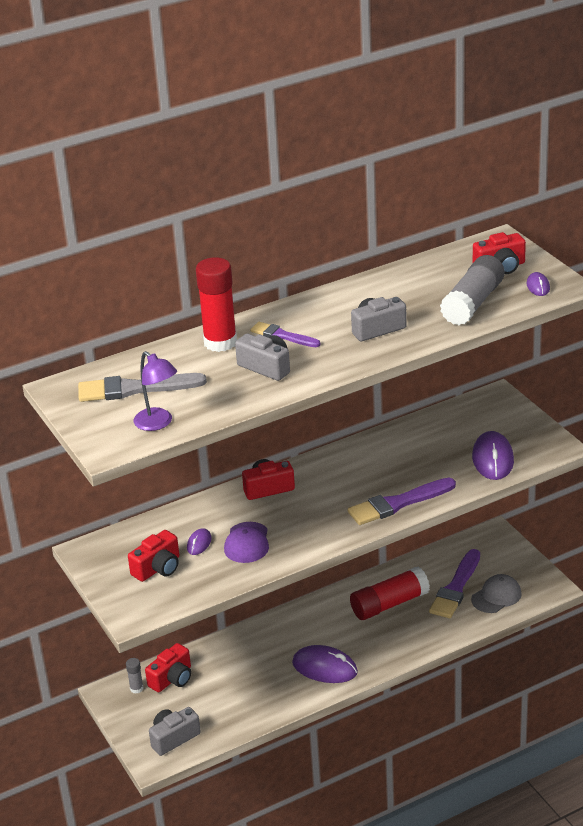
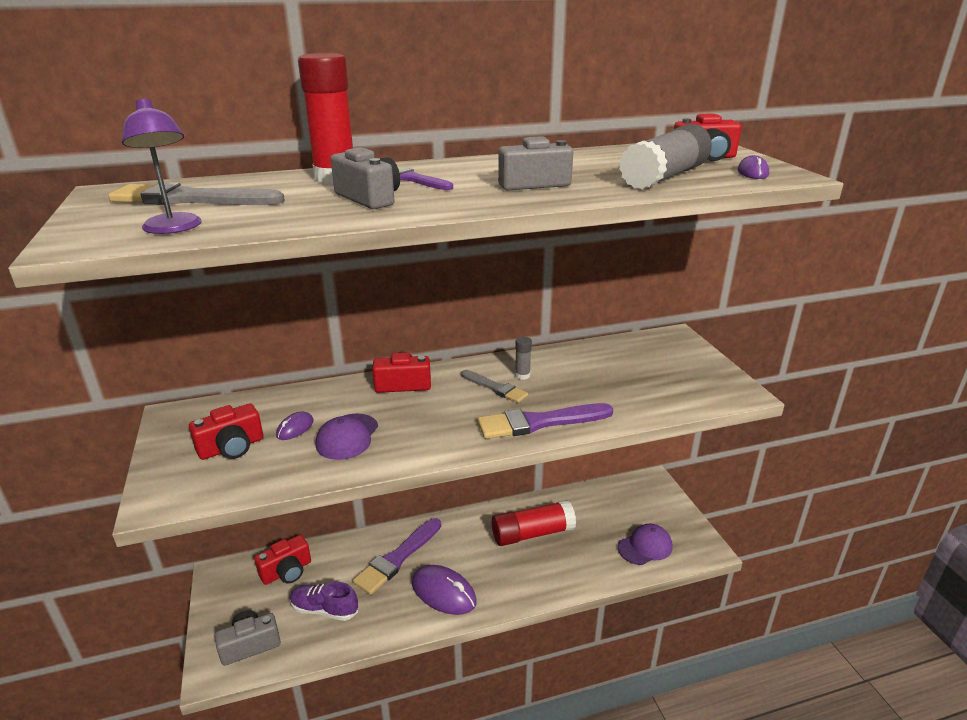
camera: 10 degrees right, 5 degrees down
(136, 688) = (247, 575): grey glue stick -> grey glue stick (522, 375)
(224, 701) = (324, 609): none -> purple shoe
(350, 478) = (495, 388): none -> grey brush
(456, 588) = (604, 529): purple brush -> purple brush (397, 558)
(493, 459) = (662, 393): purple mouse -> none
(496, 596) = (645, 547): grey cap -> purple cap

